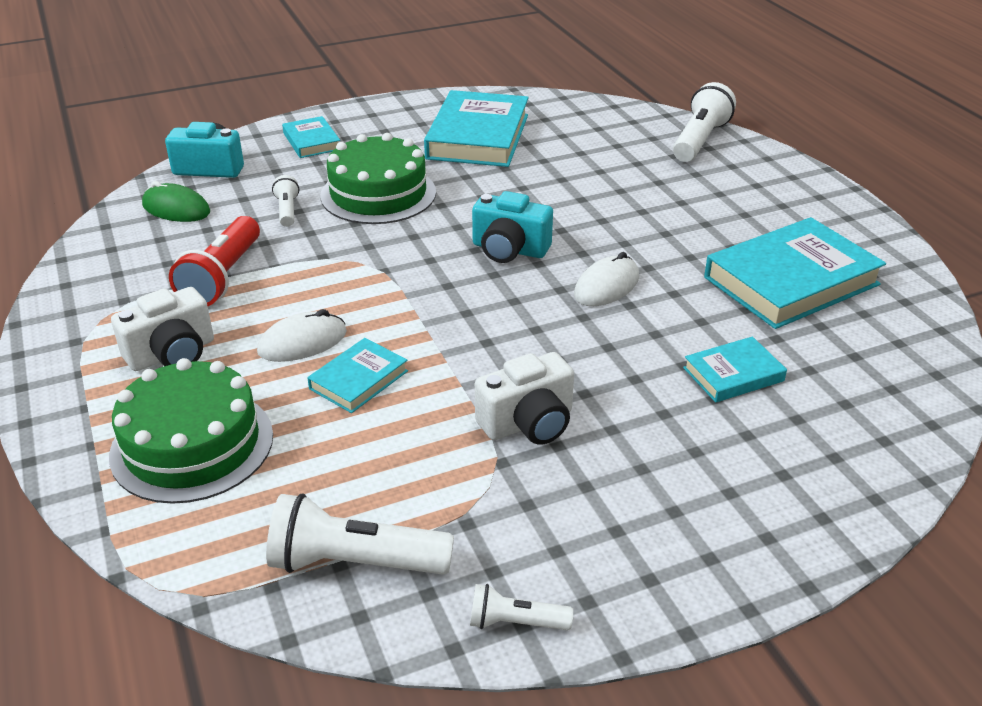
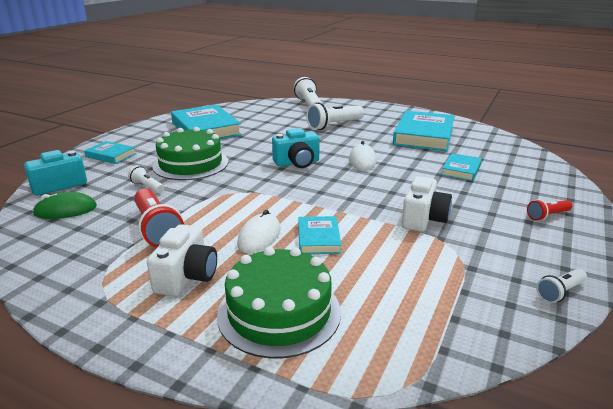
camera: 40 degrees left, 10 degrees down
(354, 562) = (459, 313): white flashlight -> white flashlight (334, 125)
(721, 520) = (547, 216): none -> red flashlight

